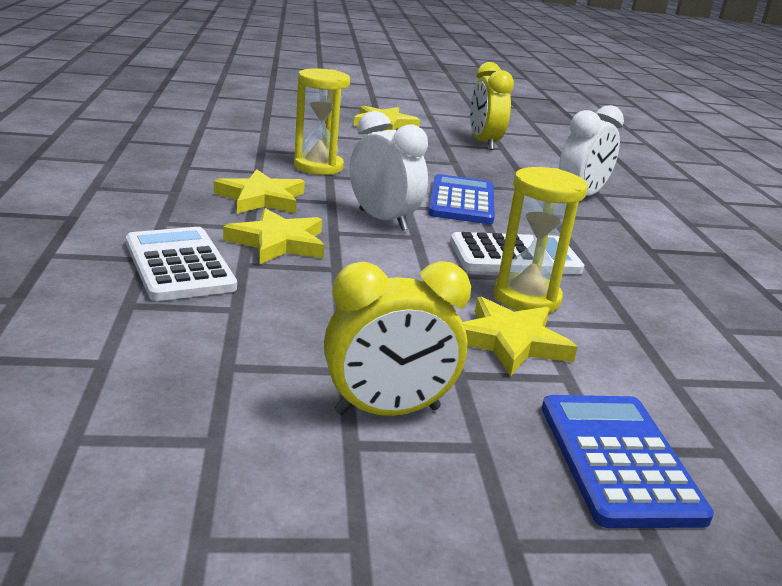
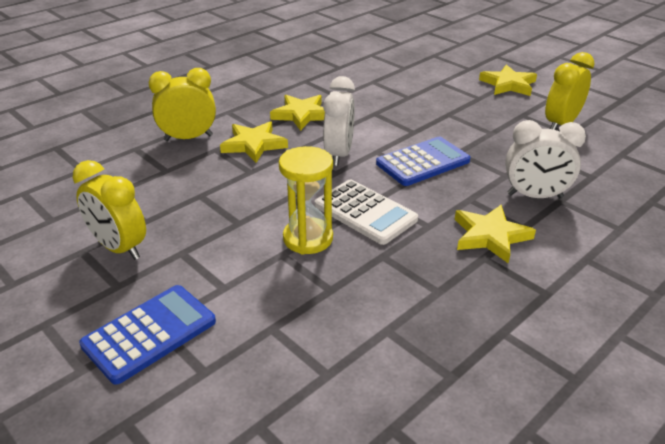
camera: 55 degrees right, 10 degrees up
(179, 265) = (188, 138): white calculator -> yellow clock
(318, 167) = (381, 104): yellow hourglass -> none
(510, 341) = (240, 254): yellow star -> yellow star (490, 236)

